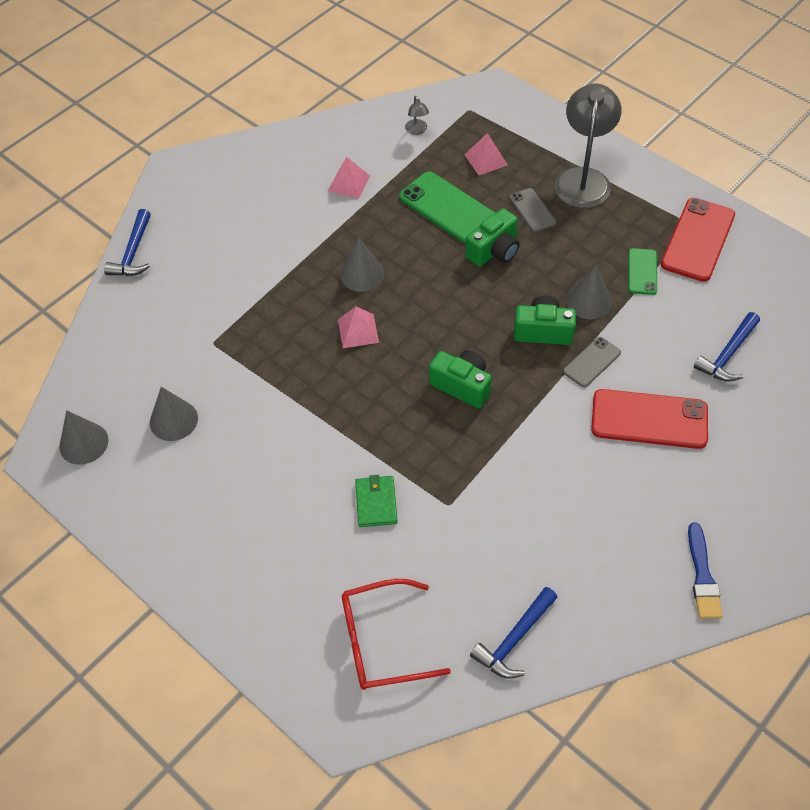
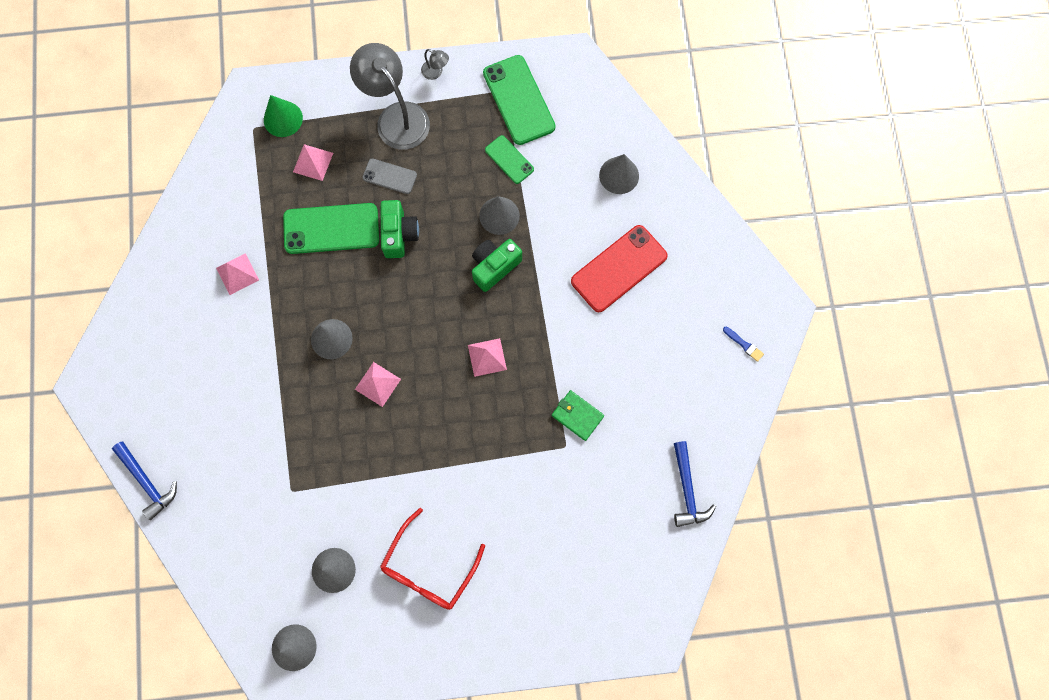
camera: 50 degrees left, 20 degrees up
(376, 503) = (523, 490): green wallet -> green wallet (577, 415)
(382, 642) = (620, 570): red glasses -> red glasses (429, 568)
(417, 130) = (235, 182): grey lamp -> grey lamp (436, 72)
(462, 386) = (487, 357): green camera -> pink pyramid
(497, 119) = (283, 119): none -> green cone
(592, 362) = (546, 260): grey phone -> none
(698, 240) = (519, 100): red phone -> green phone
(702, 576) = (744, 344): blue brush -> blue brush, size x0.59
(728, 355) = (619, 175): blue hammer -> grey cone

